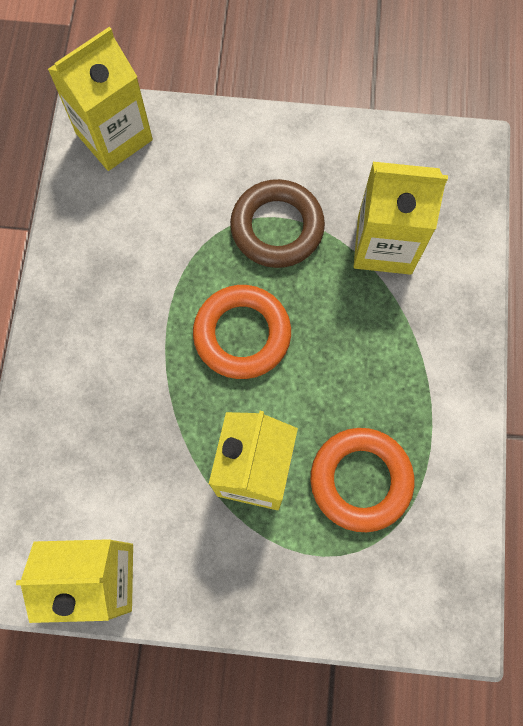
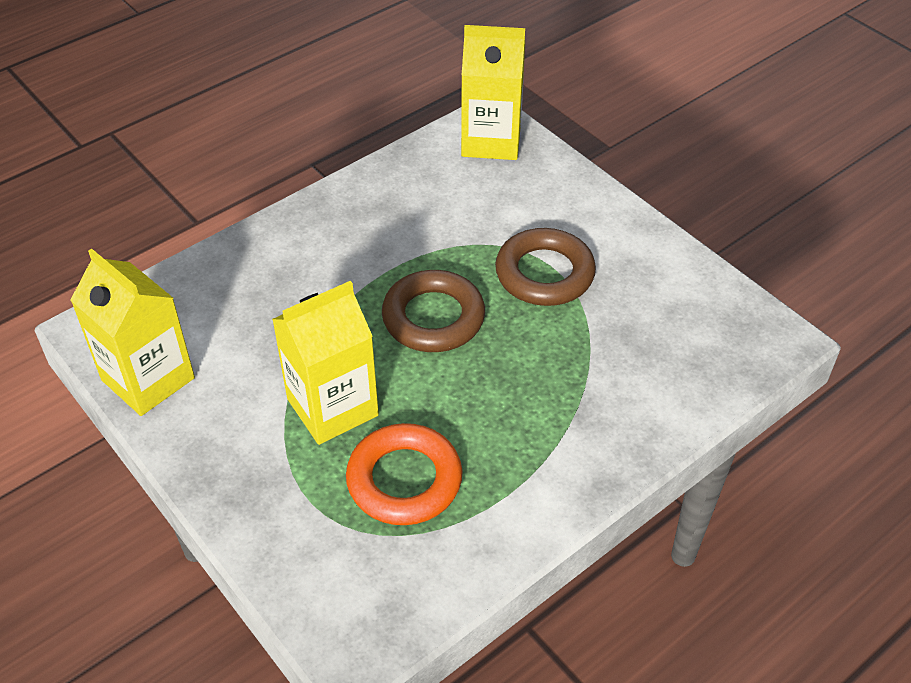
camera: 45 degrees right, 25 degrees down
(242, 334) = (433, 317): orange ring -> brown ring
(384, 245) = (619, 346): yellow carton -> none

